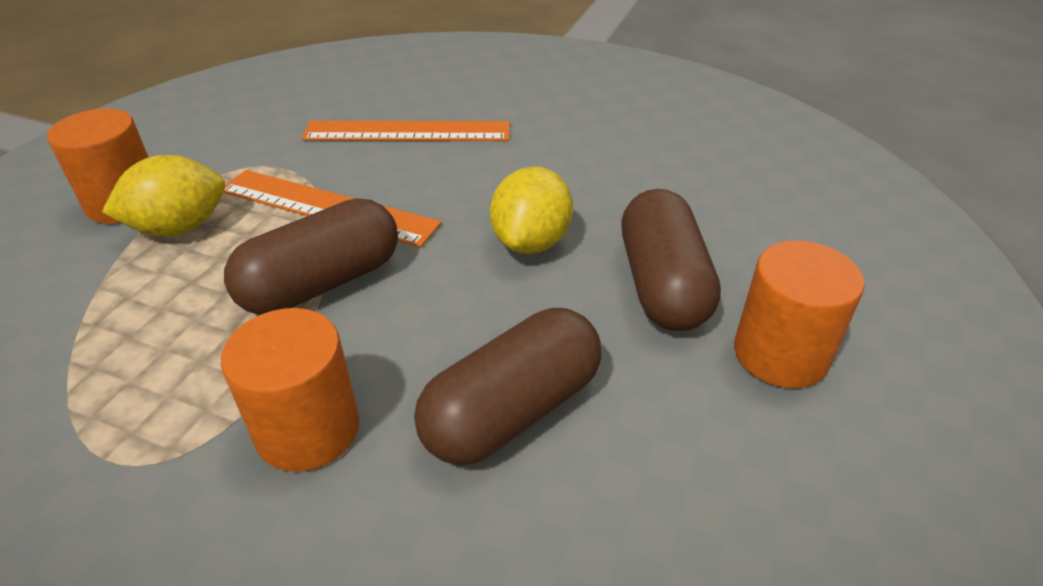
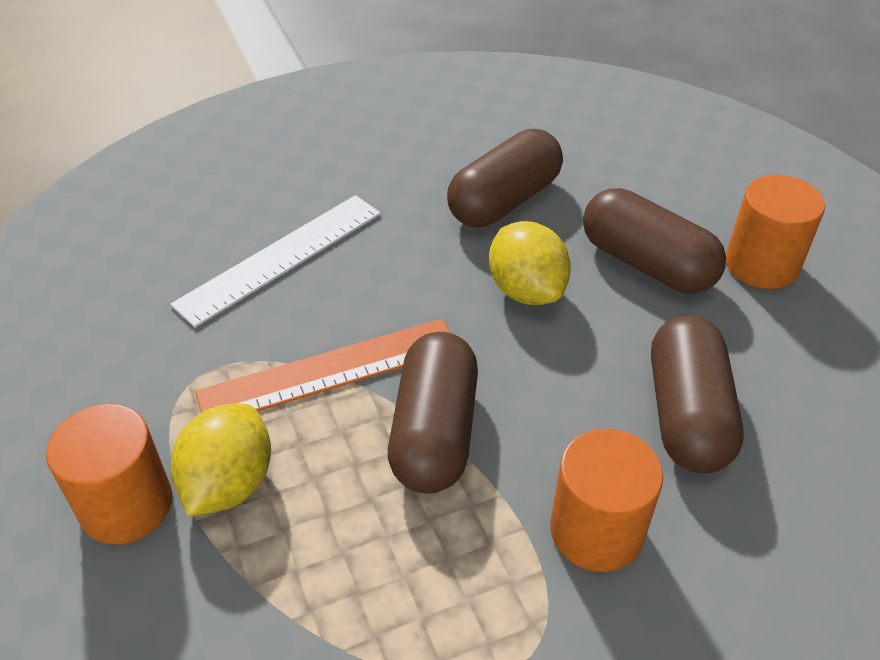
camera: 45 degrees left, 5 degrees up
(407, 132) = (281, 258): orange ruler -> white ruler
(612, 178) = (504, 201): none -> brown capsule

